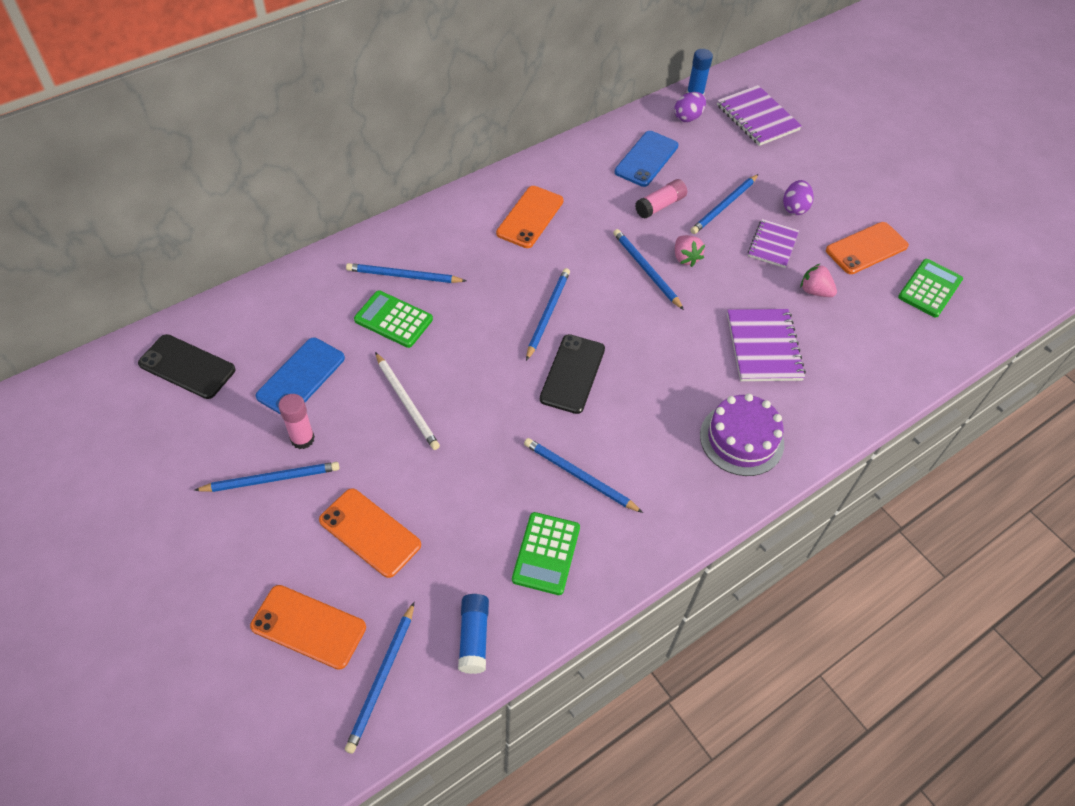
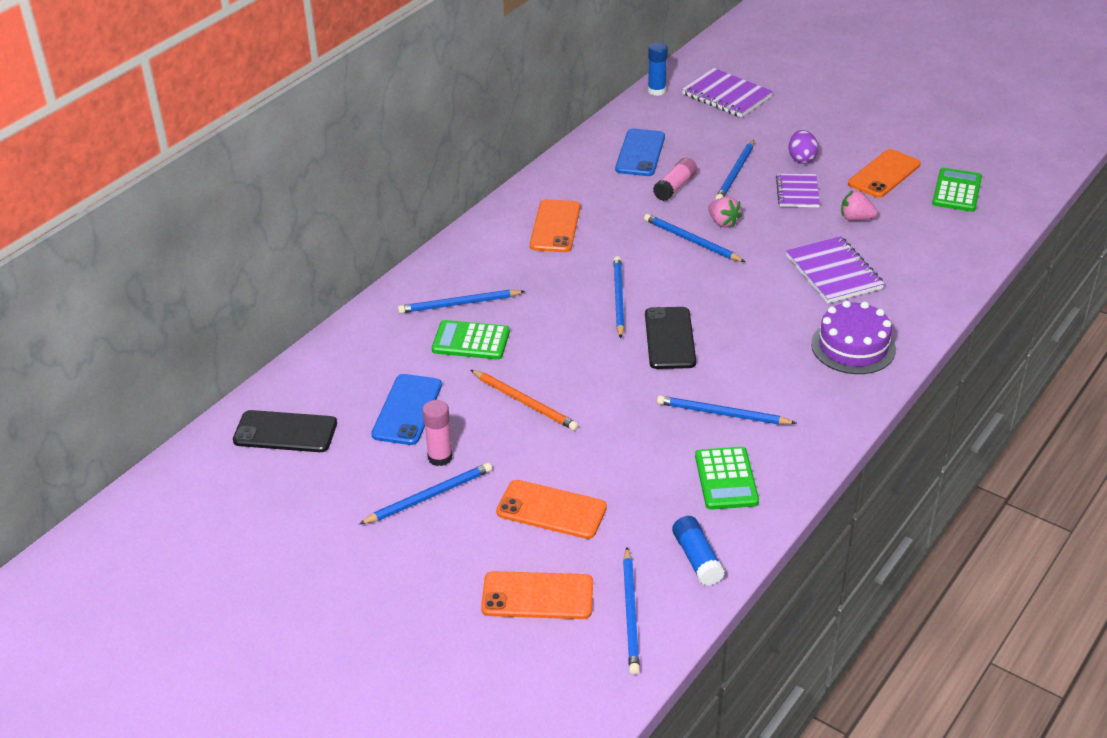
camera: 15 degrees left, 15 degrees down
(407, 403) = (525, 402): white pencil -> orange pencil
(688, 117) = (660, 110): purple egg -> none

